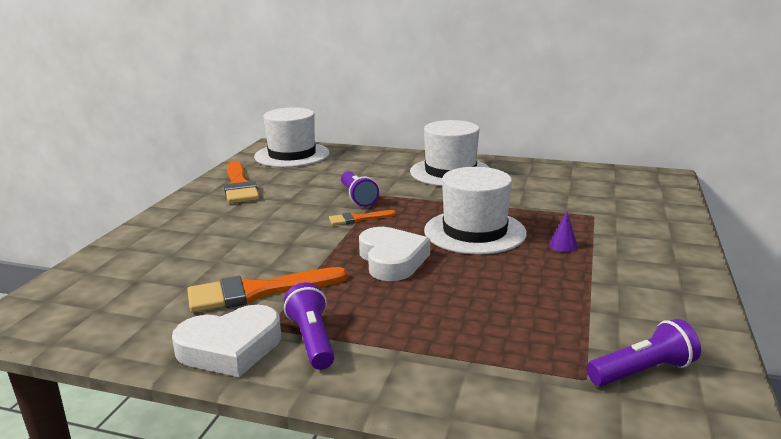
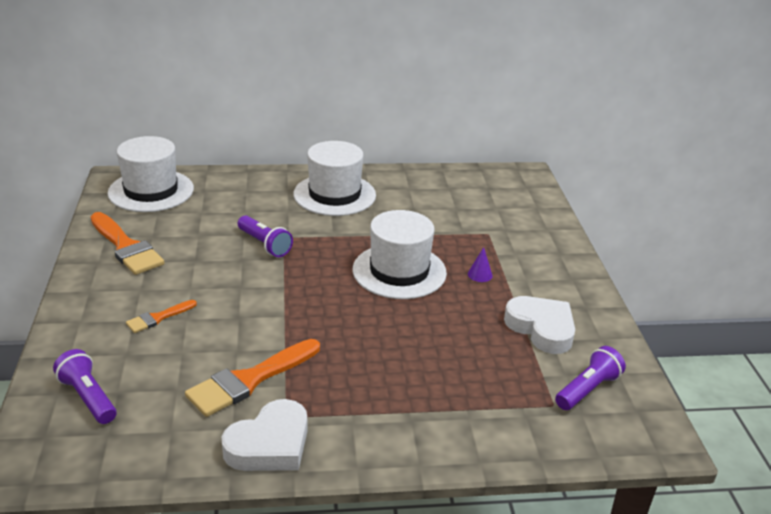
camera: 25 degrees left, 10 degrees up
(312, 340) = (333, 419): purple flashlight -> purple flashlight (88, 398)
(358, 219) = (283, 273): orange brush -> orange brush (158, 318)
(392, 260) = (346, 318): white heart -> white heart (541, 328)

